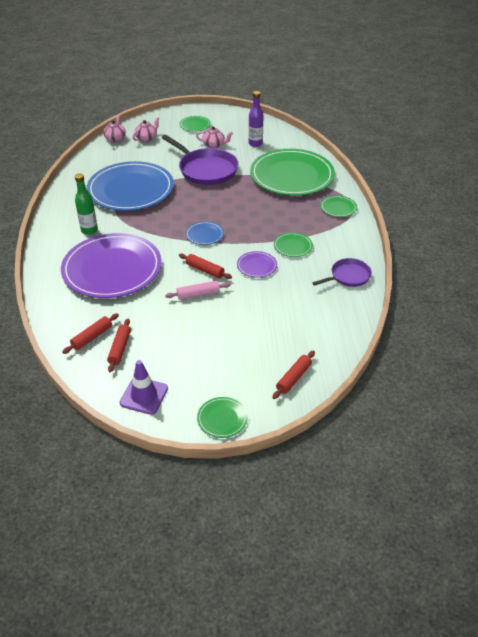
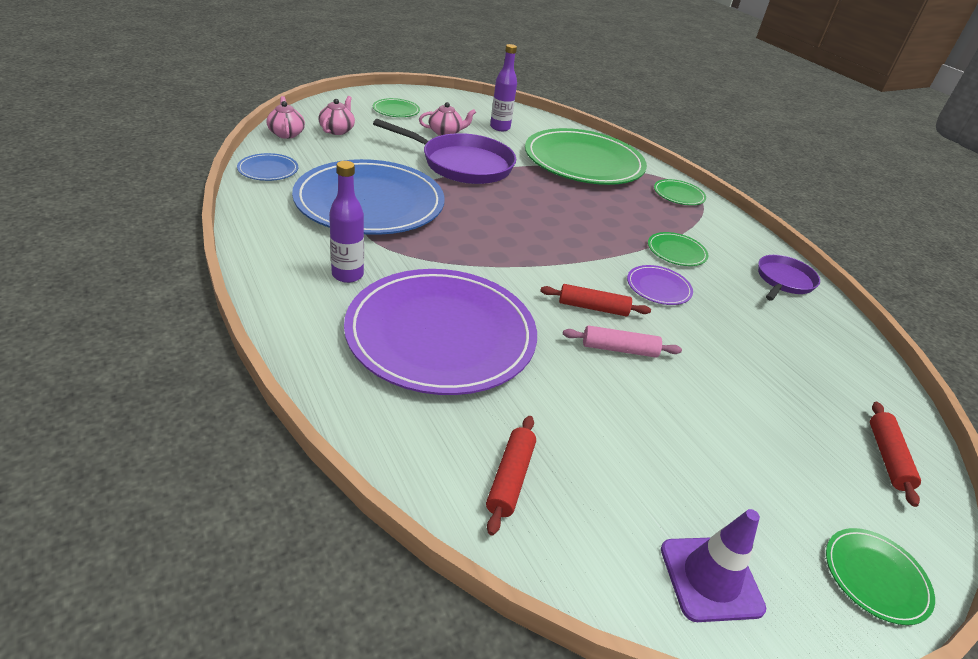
camera: 30 degrees left, 5 degrees down
(89, 230) = (347, 275): green bottle -> purple bottle
(120, 348) = (581, 487): red rolling pin -> none
(198, 294) = (619, 349): pink rolling pin -> pink rolling pin turned 45 degrees clockwise
(204, 235) = (543, 254): blue plate -> blue plate (268, 170)

